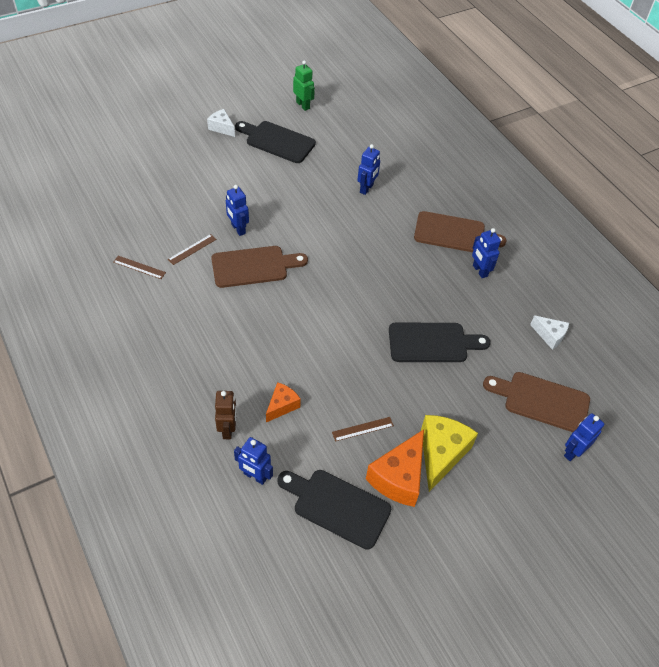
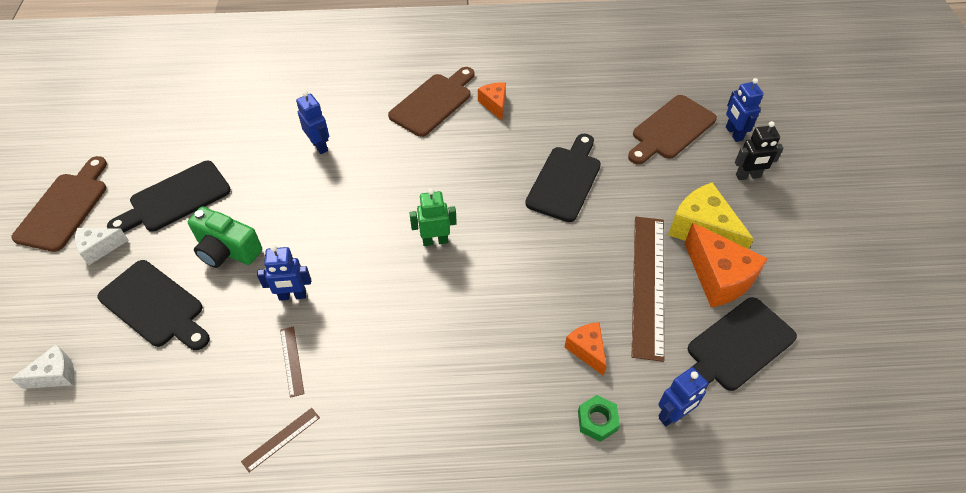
camera: 60 degrees left, 0 degrees up
(196, 171) = (155, 306): none -> black cutting board
(228, 429) = (597, 421): brown robot -> green nut
(253, 183) = (227, 250): none -> green camera
(253, 266) = (365, 301): brown cutting board -> brown cutting board (64, 208)
(303, 105) = (136, 149): green robot -> green robot (435, 241)
(362, 429) = (648, 284): brown ruler -> brown ruler, size x2.32
(479, 271) = (494, 104): blue robot -> orange cheese
(527, 475) = (748, 176): none -> black robot
(549, 336) = (600, 91): white cheese -> white cheese (55, 375)

